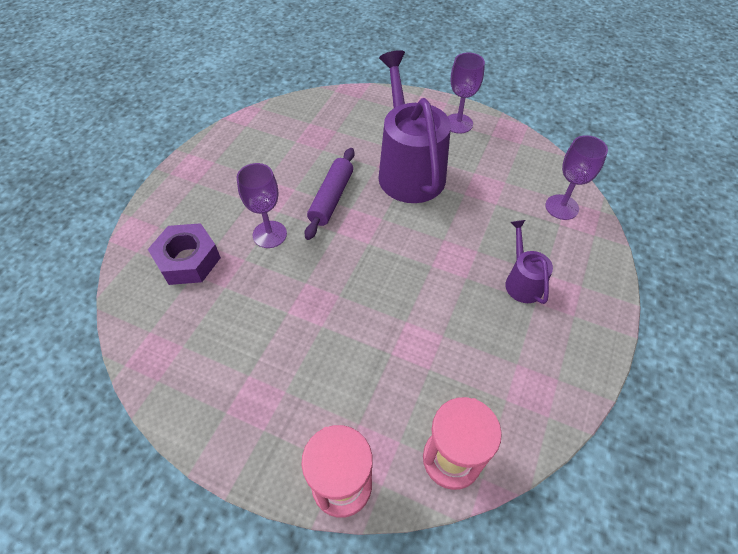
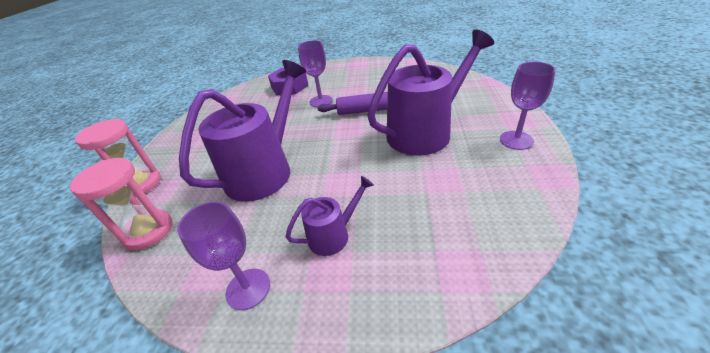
camera: 75 degrees right, 15 degrees down
(396, 323) = (264, 171): none -> purple watering can
(561, 207) = (464, 247): purple goblet -> purple goblet (248, 288)

